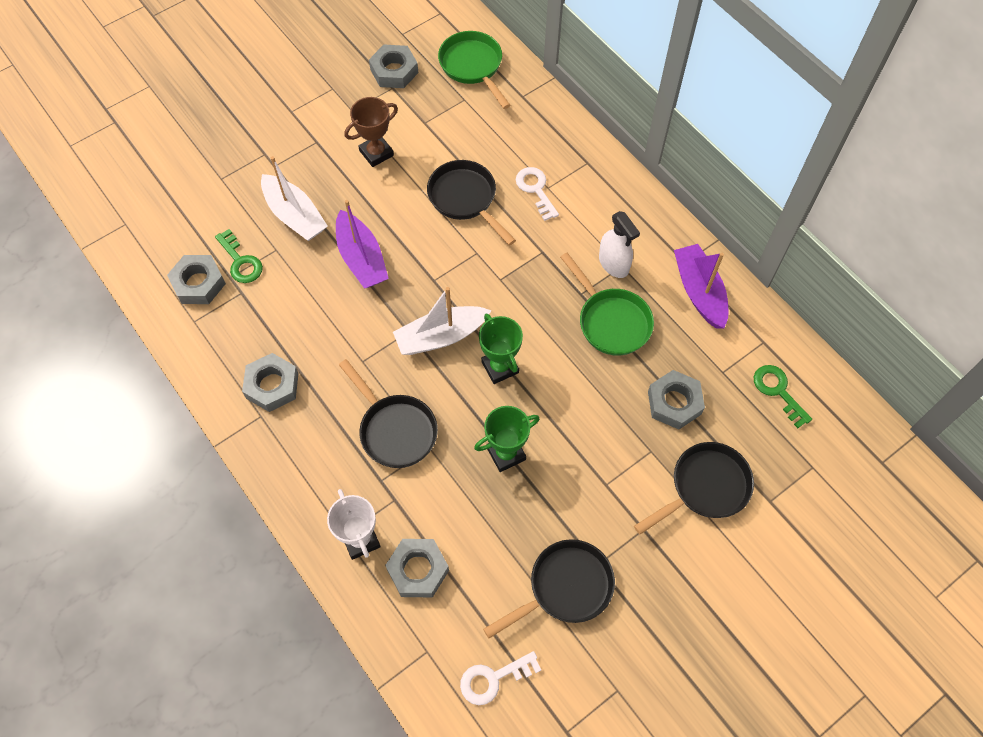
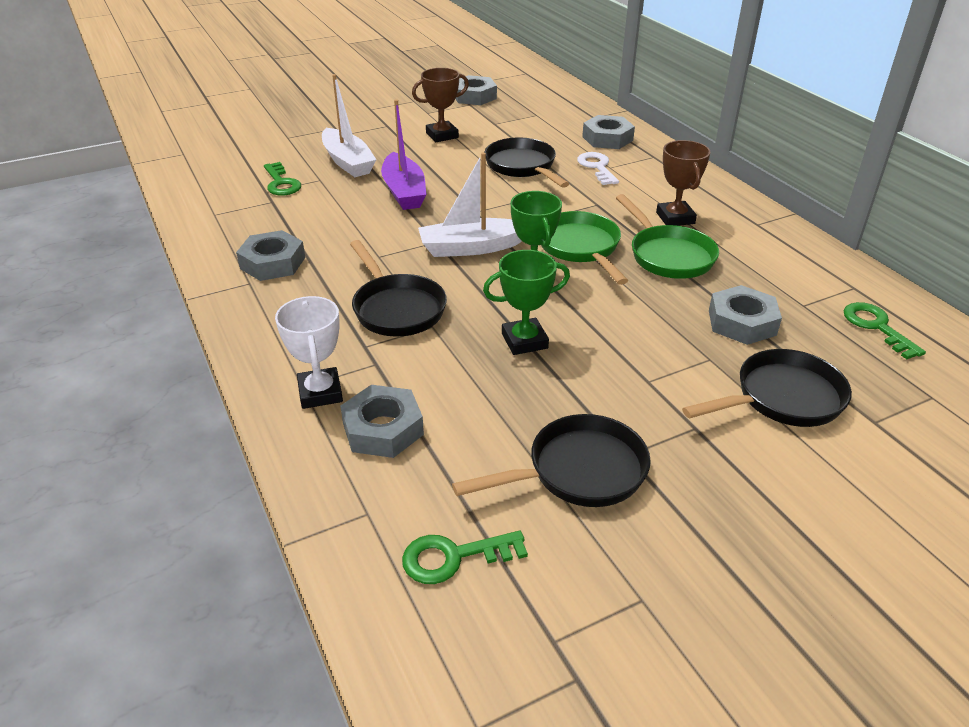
camera: 10 degrees right, 25 degrees down
(198, 283) = (232, 192): grey nut -> grey nut (607, 138)
(473, 67) = (549, 99): green pan -> green pan (581, 248)
(493, 679) = (454, 557): white key -> green key
(613, 264) = (675, 218): white spray bottle -> brown trophy
(699, 292) = (773, 245): purple boat -> none

